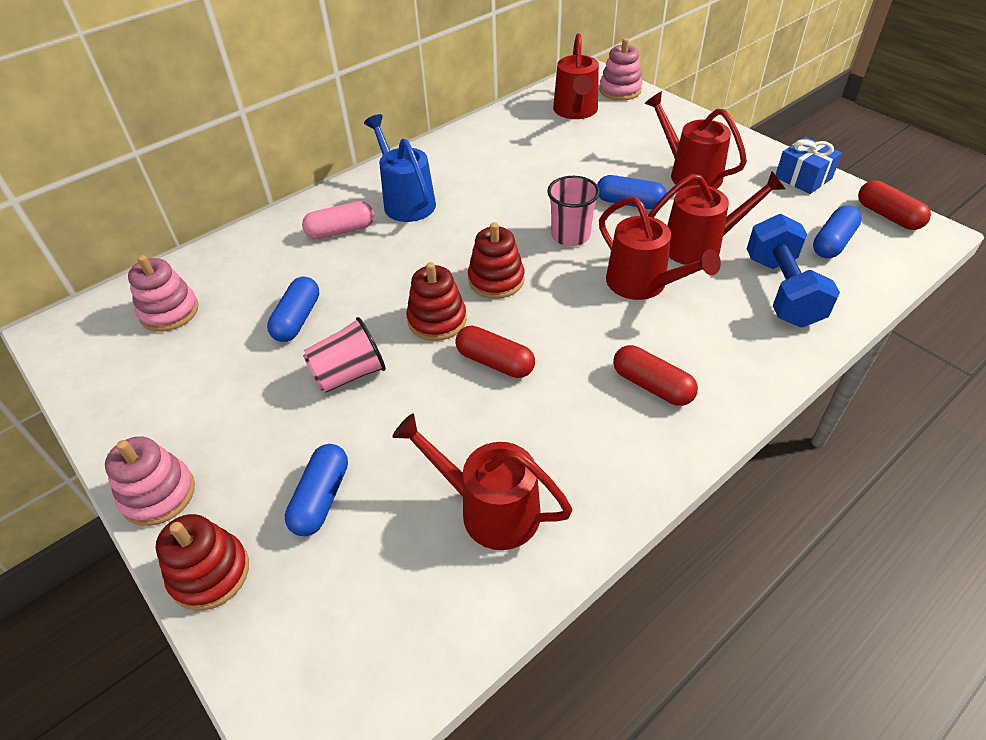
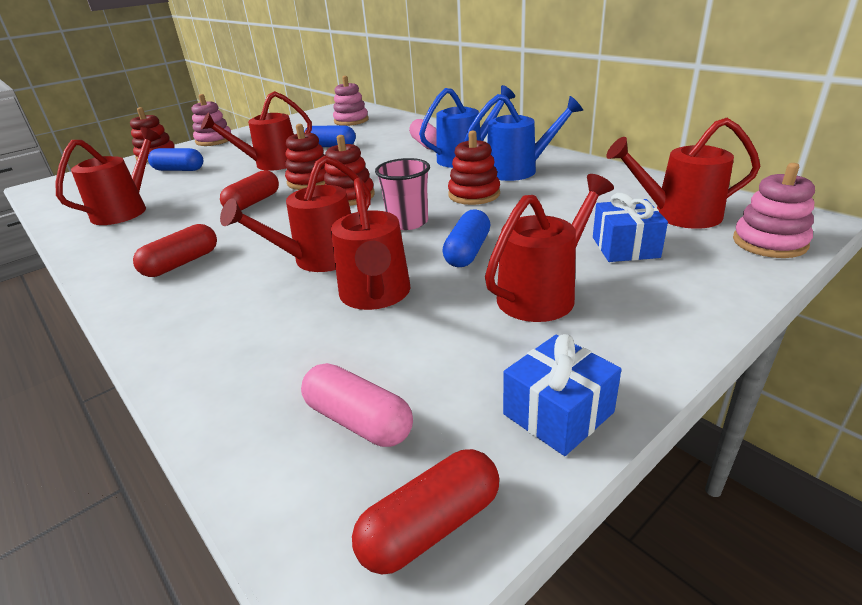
camera: 90 degrees right, 15 degrees down
(349, 374) = (271, 164): pink cup -> red watering can
(458, 170) = (519, 170): none -> blue watering can
(513, 198) = (474, 194): none -> red stacking toy
(624, 137) = (625, 247): none -> blue gift
(782, 290) = (268, 352): blue dumbbell -> none
(832, 242) = (358, 421): blue capsule -> pink capsule

